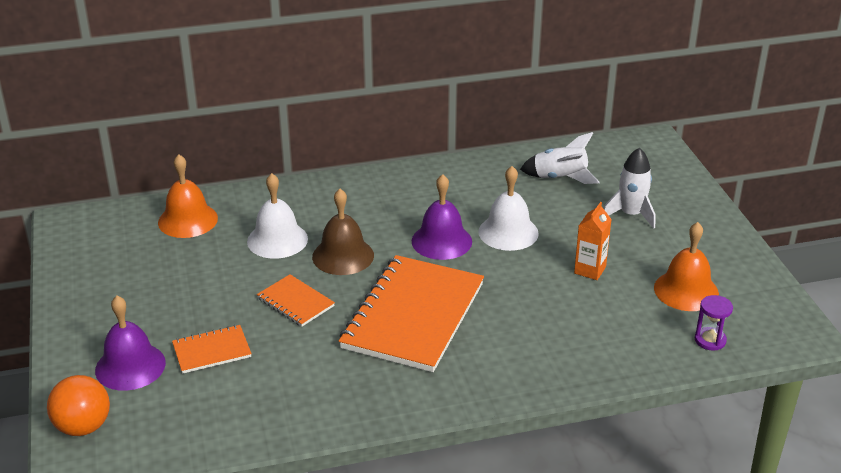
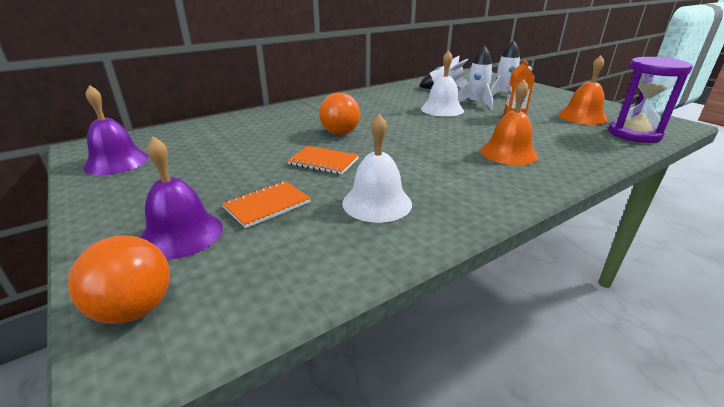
camera: 20 degrees left, 5 degrees down
(188, 220) = (199, 133): orange bell -> orange bell (508, 153)
(277, 240) = (281, 133): white bell -> white bell (377, 203)
(343, 256) = (340, 133): brown bell -> orange ball
(413, 316) = (426, 154): orange notebook -> none
(441, 241) = (403, 118): purple bell -> purple bell (116, 162)
(567, 228) = (475, 103): none -> white rocket
(710, 340) = (634, 134): purple hourglass -> purple hourglass, size x2.05

